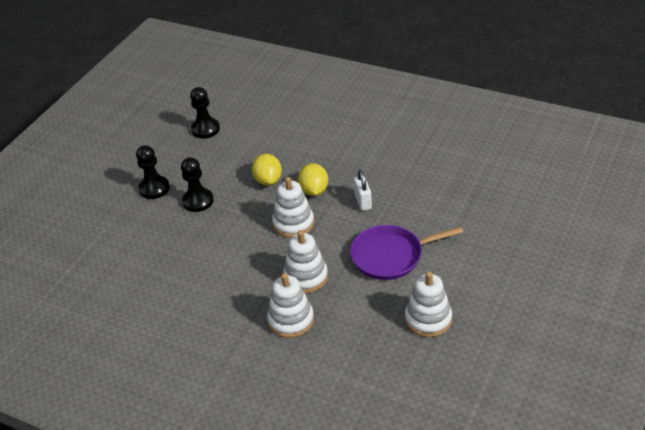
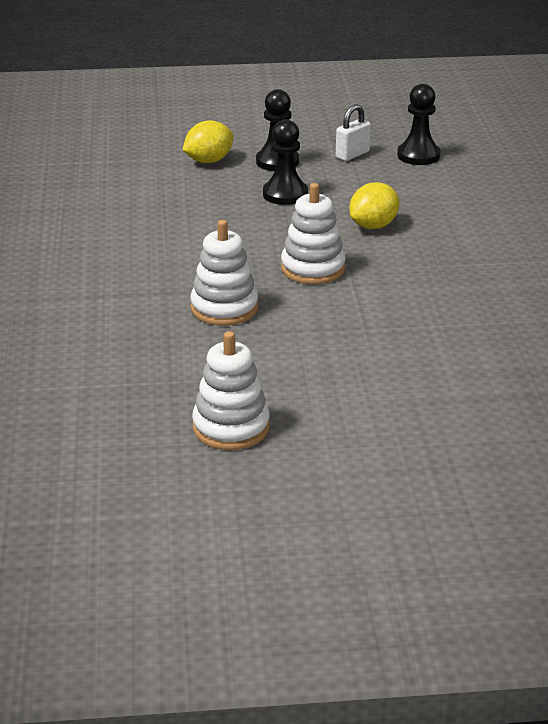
camera: 55 degrees right, 10 degrees down
(291, 320) = (140, 322): white stacking toy -> none
(314, 190) = (390, 263): yellow lemon -> yellow lemon (208, 161)
(363, 202) = (410, 306): white padlock -> white padlock (352, 155)
(391, 256) = (326, 360): purple pan -> none

